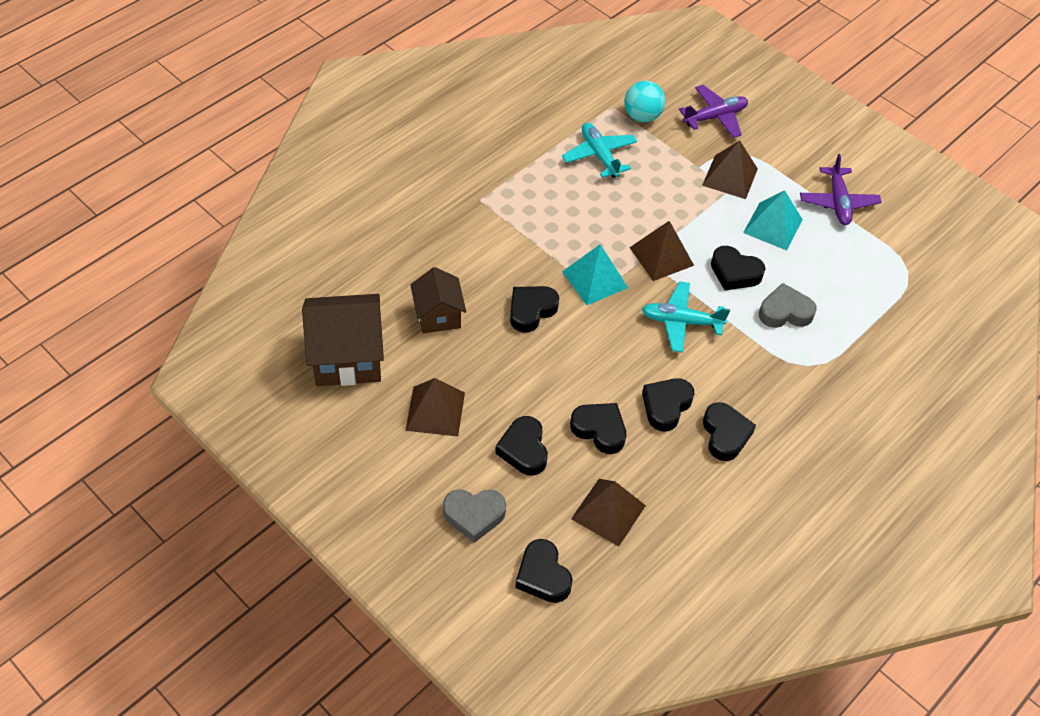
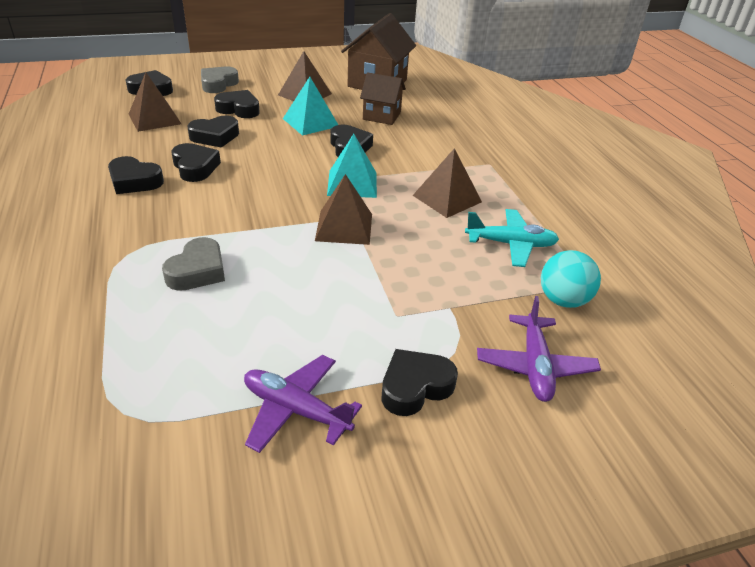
camera: 120 degrees right, 15 degrees down
(681, 322) = (261, 206): turquoise plane -> none
(730, 177) = (416, 326): brown pyramid -> brown pyramid (447, 198)
(735, 272) = (279, 262): black heart -> black heart (415, 387)
(772, 226) = (312, 322): turquoise pyramid -> turquoise pyramid (310, 122)

